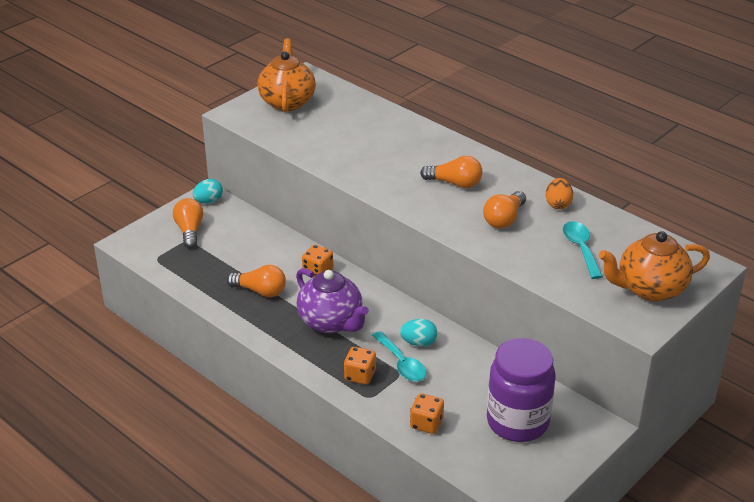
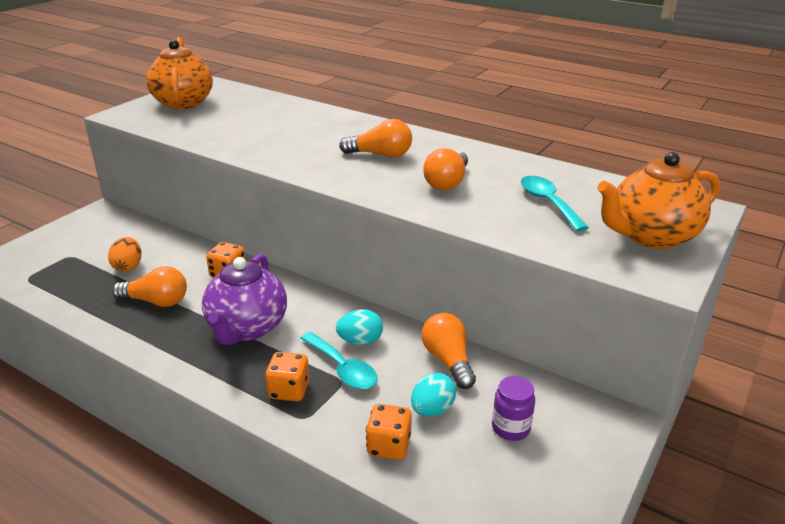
camera: 10 degrees left, 5 degrees down
(189, 231) = (74, 246): orange light bulb -> orange light bulb (448, 360)
(208, 201) = (100, 216): turquoise egg -> turquoise egg (432, 410)
(331, 322) = (247, 328): purple teapot -> purple teapot turned 60 degrees clockwise
(517, 422) = (510, 428): purple jar -> purple jar, size x0.45
(558, 204) = (503, 165): orange egg -> orange egg (128, 267)

